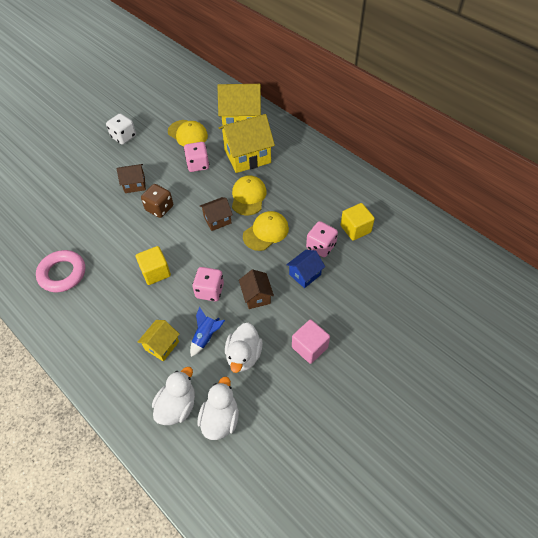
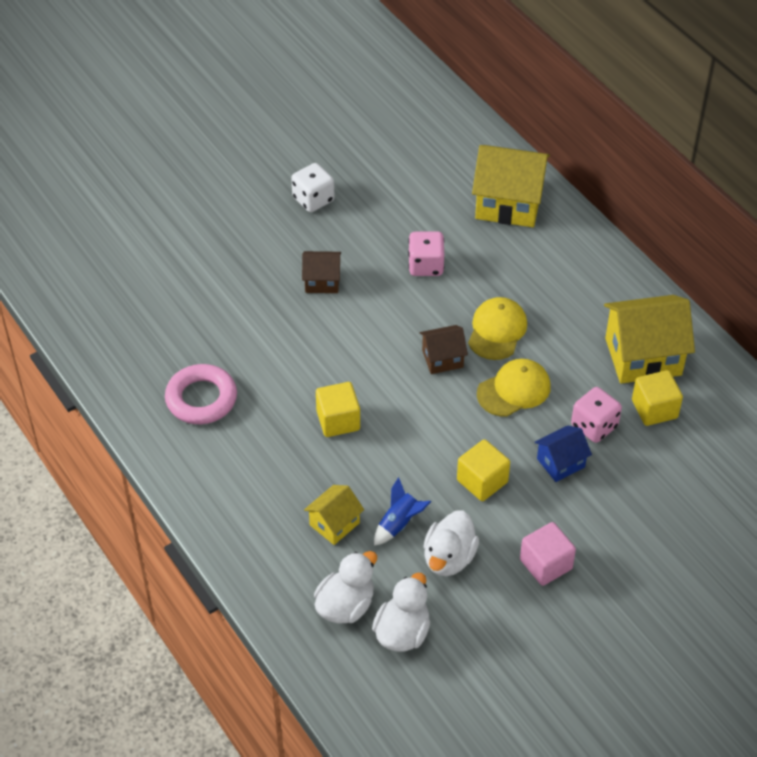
camera: 10 degrees right, 5 degrees down
(159, 208) = (356, 325): brown dice -> none
(188, 134) = (417, 211): yellow cap -> none
(210, 291) = (414, 461): pink dice -> none
(247, 156) = (507, 265): yellow house -> yellow house (643, 356)
(256, 296) = (482, 481): brown house -> yellow cube

